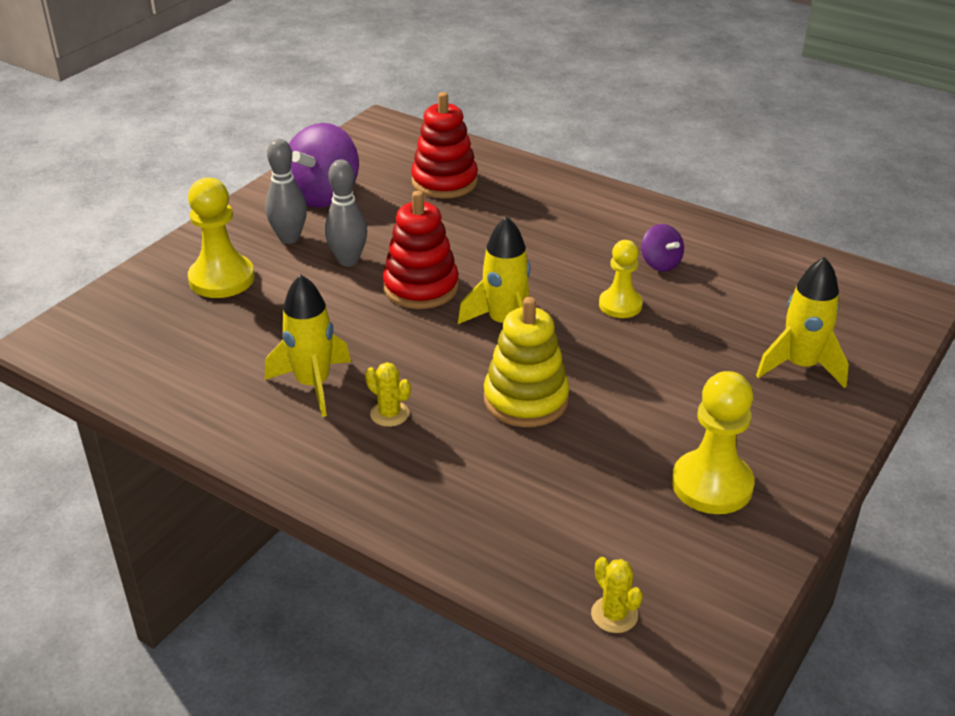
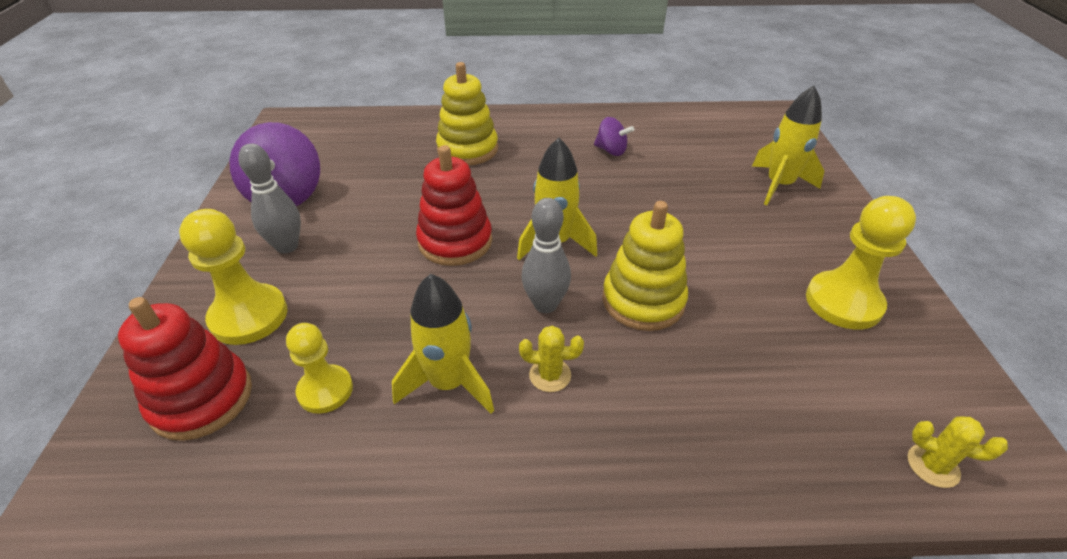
camera: 35 degrees left, 5 degrees up
(348, 260) = (365, 244): grey bowling pin -> grey bowling pin (545, 304)
(444, 182) = (386, 148): red stacking toy -> red stacking toy (201, 399)
(517, 210) = (467, 149): none -> yellow stacking toy
(620, 305) = (620, 191): yellow pawn -> yellow pawn (325, 390)

